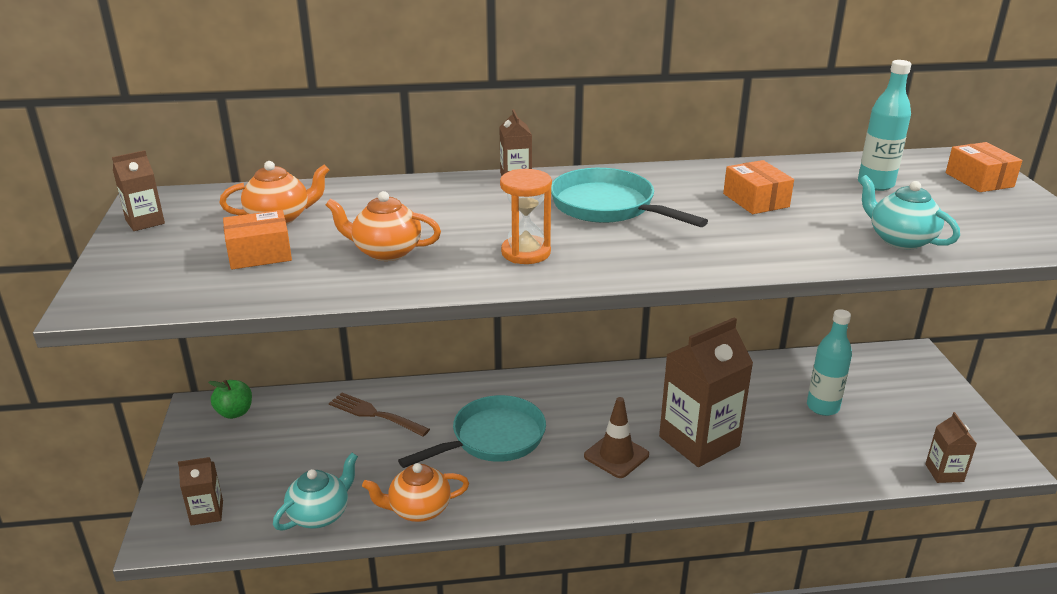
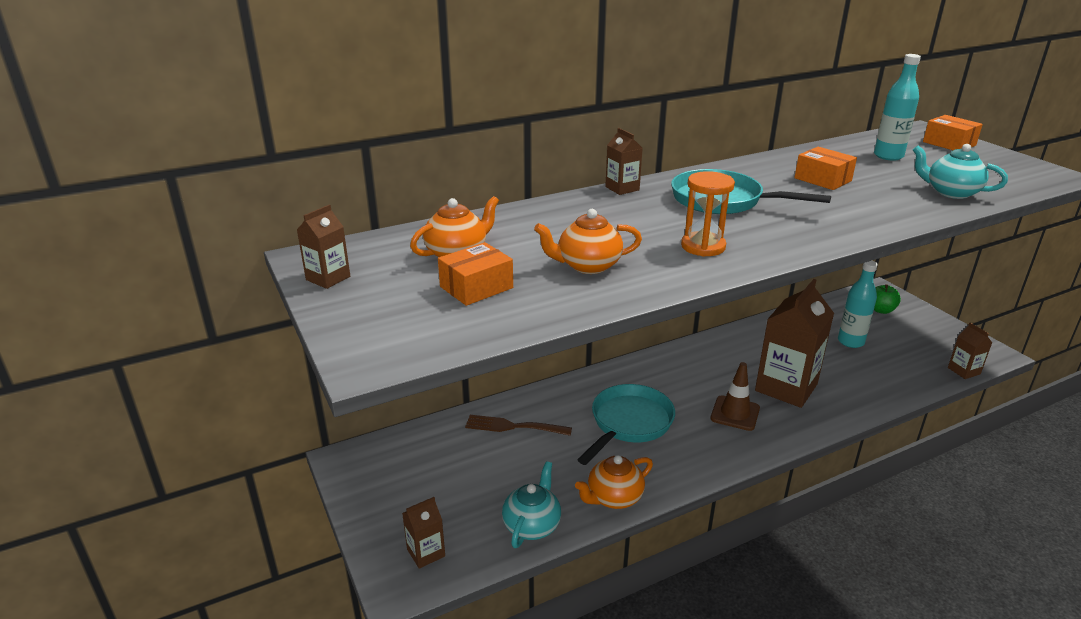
camera: 20 degrees left, 0 degrees up
(234, 412) = (382, 455): green apple -> green apple (881, 310)

